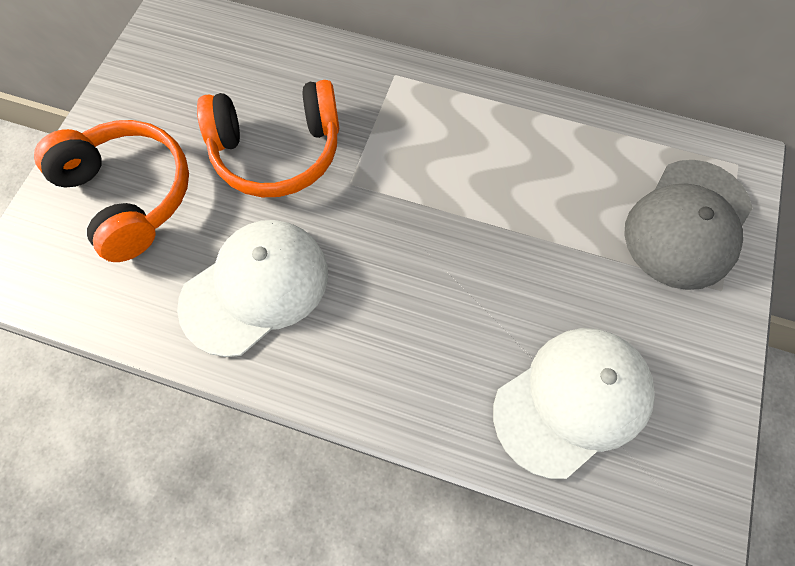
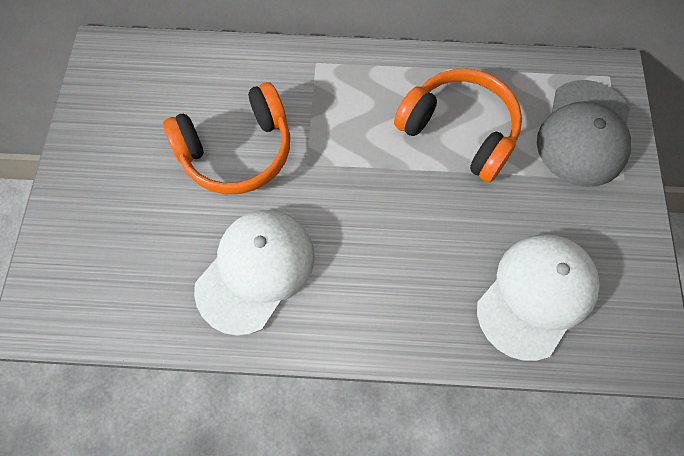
camera: 15 degrees left, 0 degrees up
(129, 195) = (120, 219): orange headphones -> orange headphones (459, 131)

